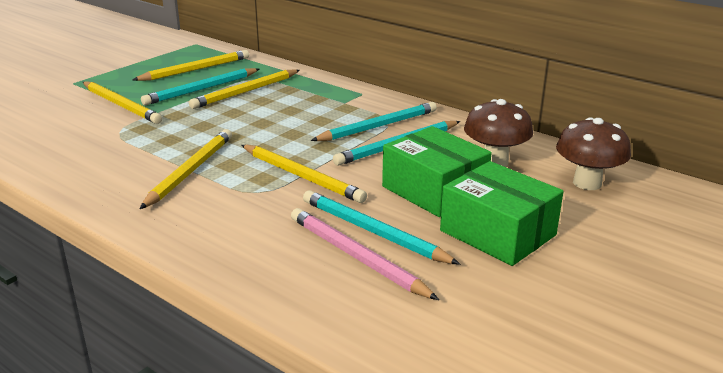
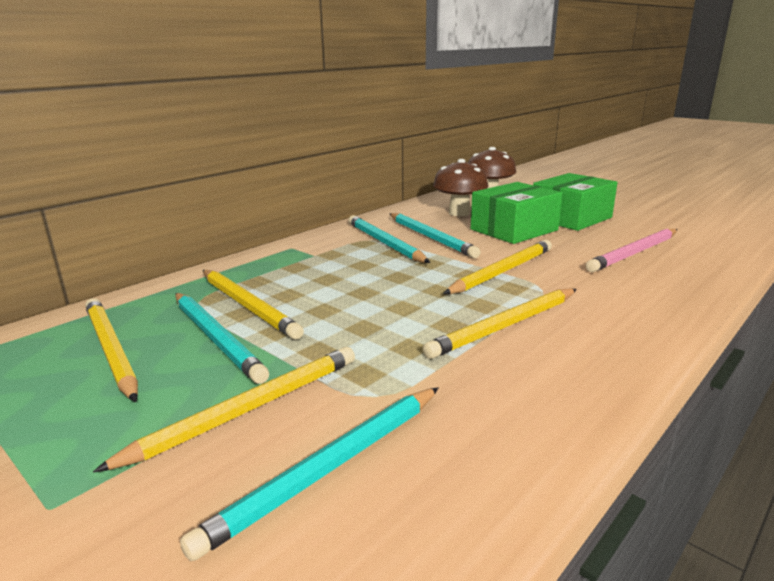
camera: 85 degrees left, 5 degrees down
(190, 171) = (505, 326): yellow pencil -> yellow pencil turned 60 degrees counterclockwise
(373, 231) = (592, 248): turquoise pencil -> turquoise pencil (329, 467)

